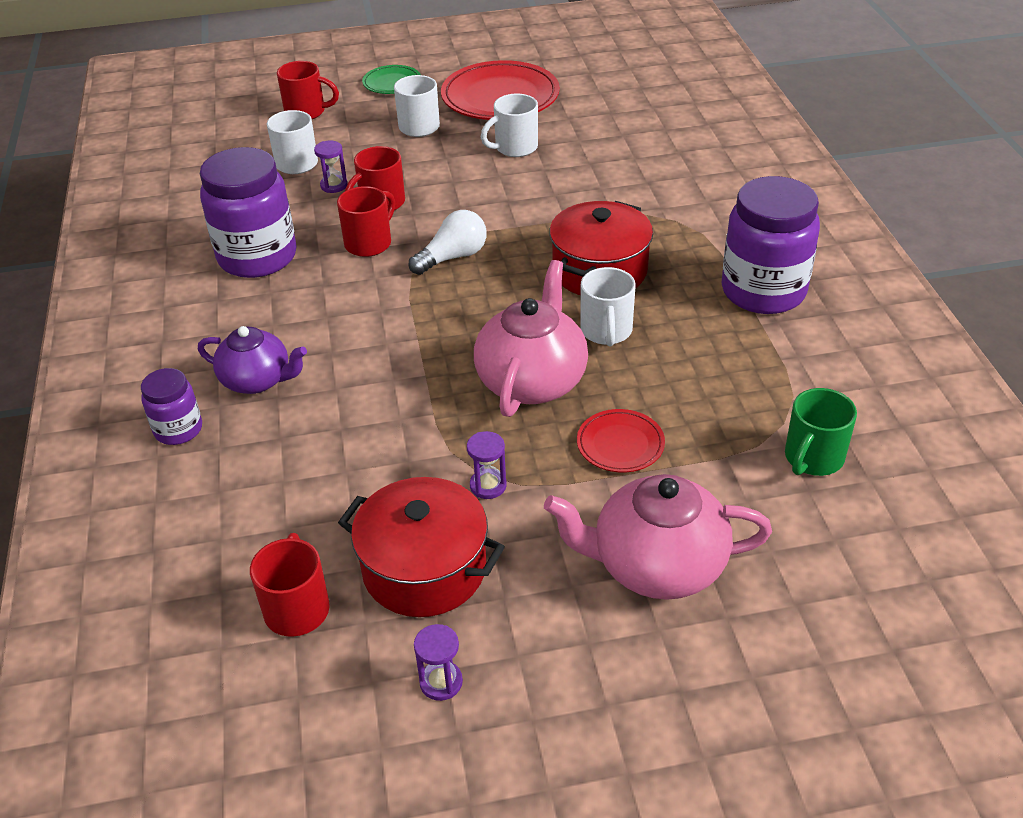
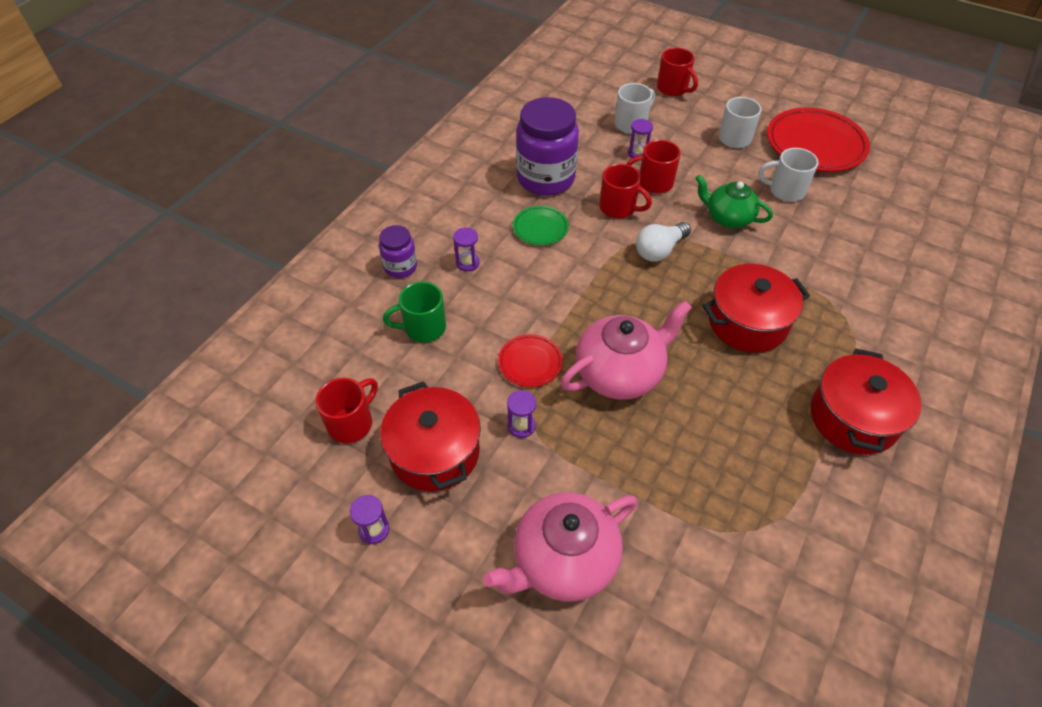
camera: 40 degrees right, 10 degrees up
(257, 380) = (467, 263): purple teapot -> purple hourglass
(369, 243) = (619, 208): red mug -> red mug turned 45 degrees clockwise
(392, 83) = (750, 94): green plate -> green plate (540, 228)
(452, 257) = (660, 250): white light bulb -> white light bulb turned 135 degrees clockwise
(487, 196) = (728, 217): none -> green teapot
(606, 332) = (704, 371): white mug -> none
(620, 444) = (628, 459): red plate -> red plate (530, 363)
(656, 565) = (563, 560): pink teapot -> pink teapot turned 75 degrees counterclockwise
(763, 291) = (853, 418): purple jar -> red pot
(812, 458) = (748, 572): green mug -> green mug (423, 328)

